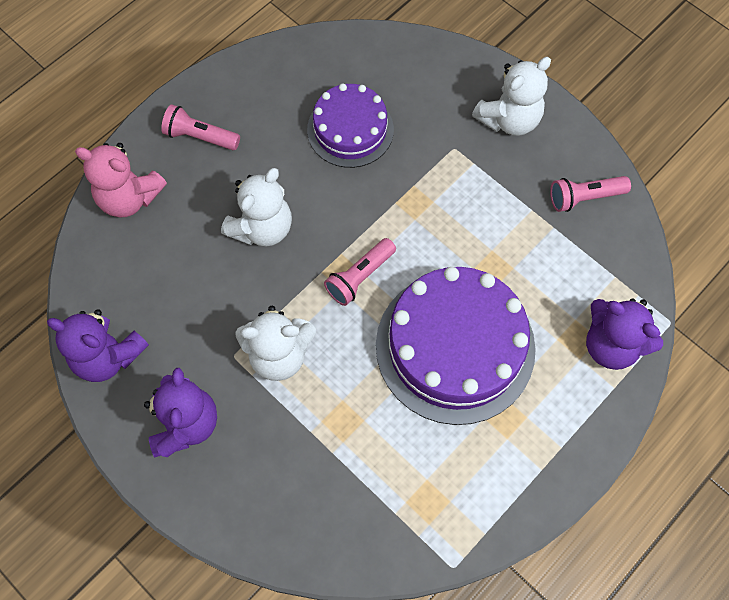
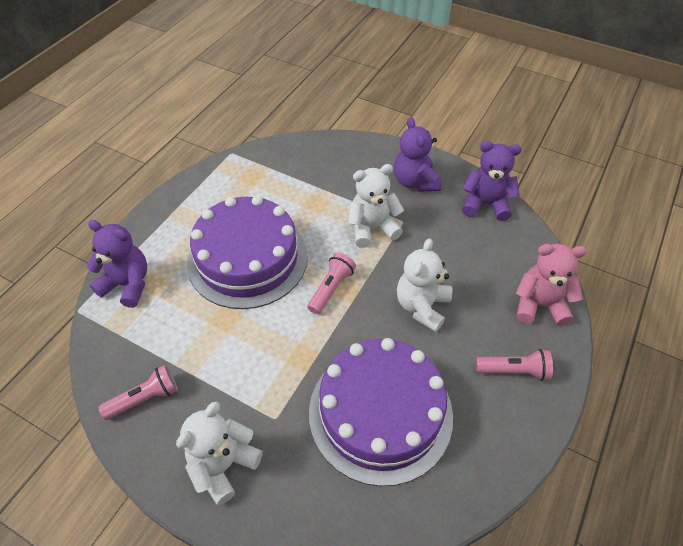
camera: 165 degrees right, 15 degrees down
(350, 129) = (380, 413): purple cake -> purple cake, size x1.66

